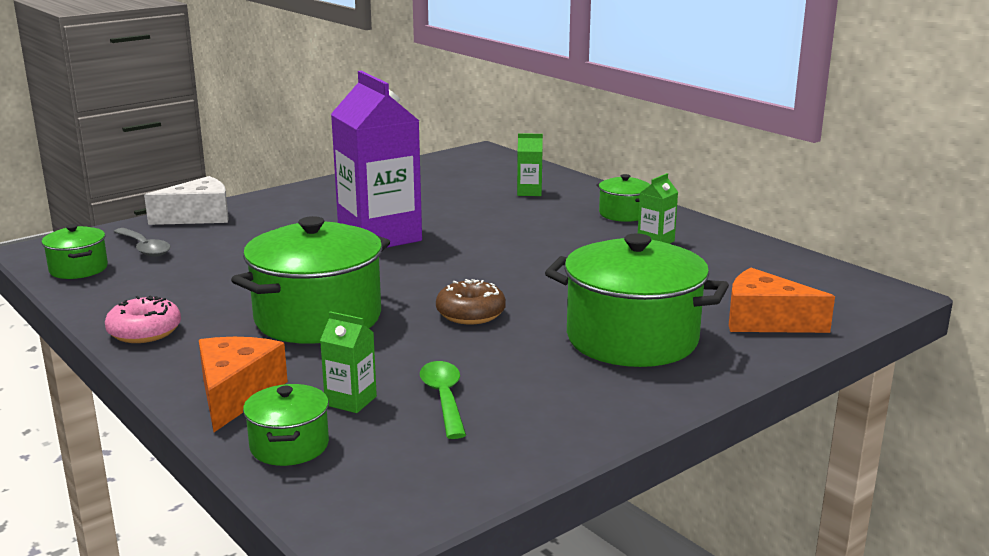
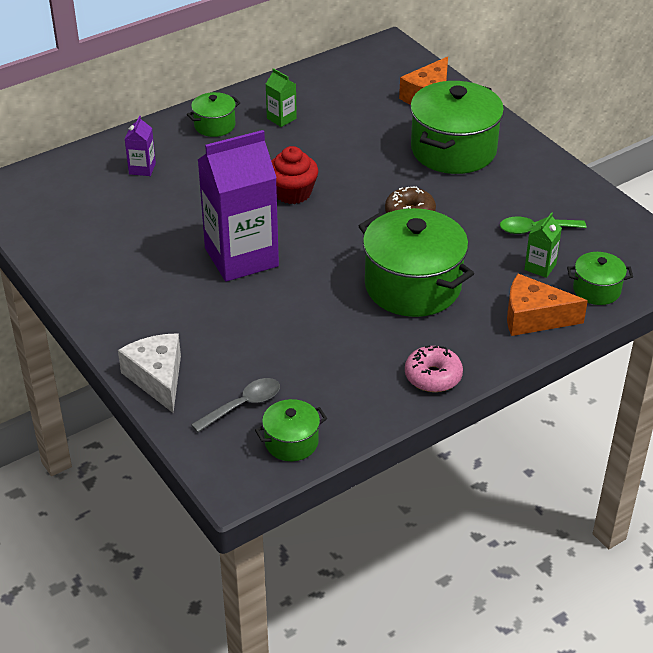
camera: 85 degrees left, 20 degrees up
(502, 253) = (292, 193): none -> red cupcake
(529, 192) = (142, 168): green carton -> purple carton

